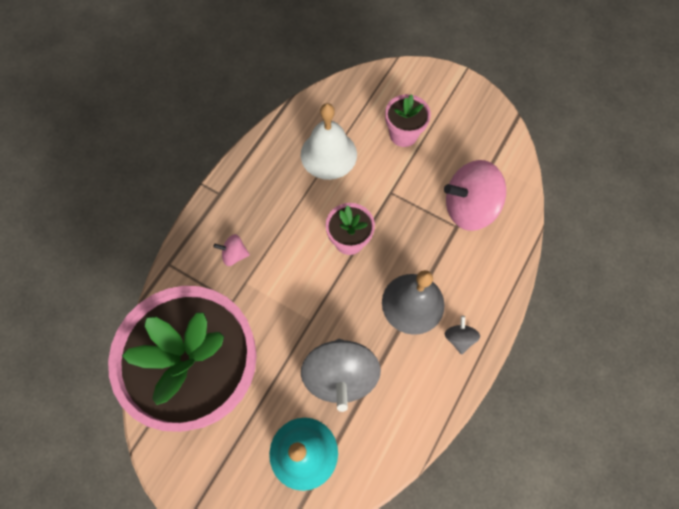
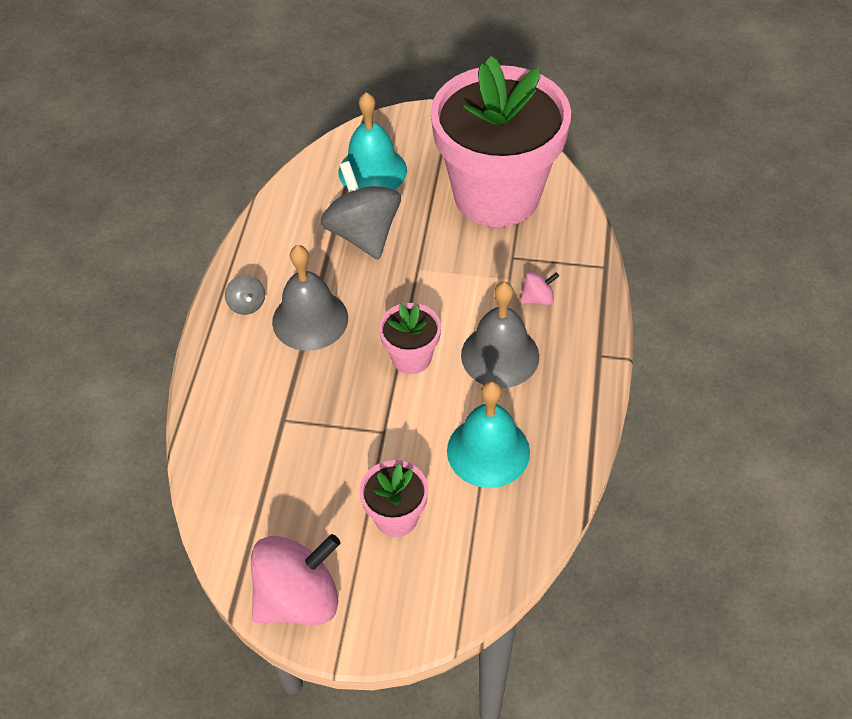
camera: 160 degrees right, 15 degrees down
(286, 218) = (500, 355): none -> grey bell
(328, 154) = (488, 451): white bell -> turquoise bell
(469, 208) = (272, 447): pink spinning top -> pink spinning top (298, 598)

